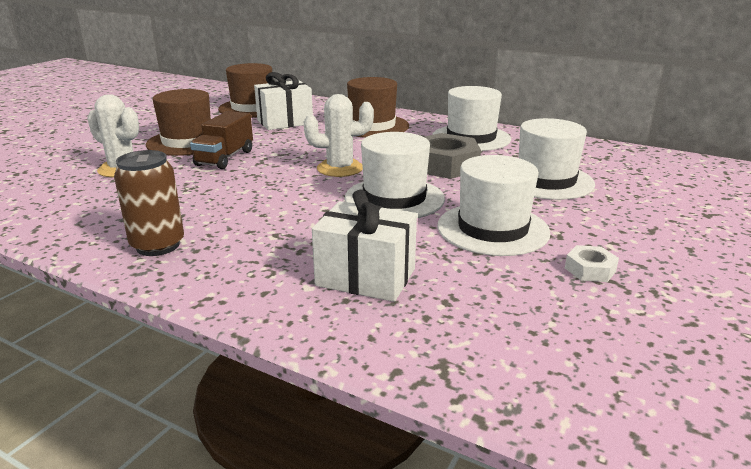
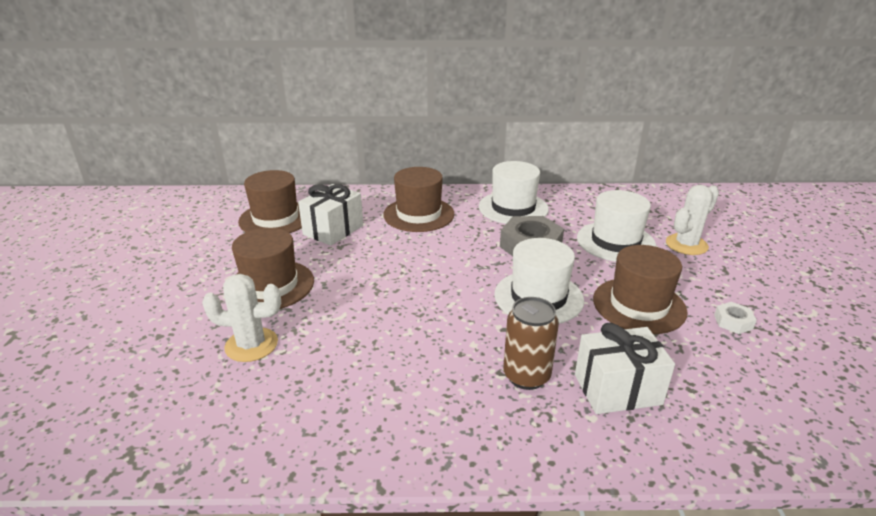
camera: 30 degrees left, 5 degrees up
(158, 246) = (421, 427): brown can -> brown can (526, 376)
(225, 158) = (337, 296): brown truck -> none
(340, 168) = (456, 276): white cactus -> white cactus (686, 245)
(492, 229) = (639, 305): white hat -> brown hat

